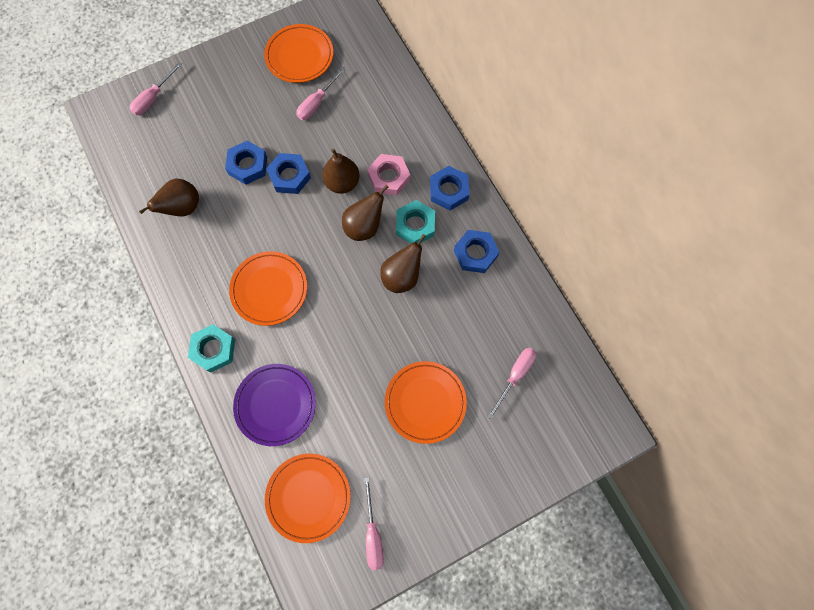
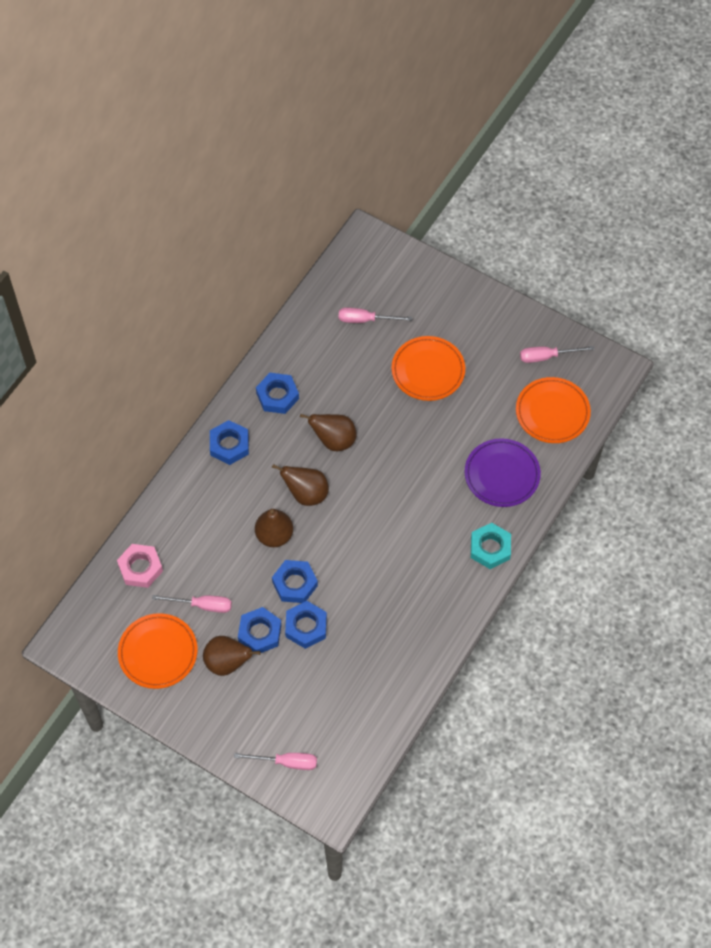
camera: 120 degrees left, 10 degrees down
(182, 208) = (383, 656): brown pear -> brown pear (227, 663)
(266, 130) = (260, 633): none -> blue nut
(269, 289) = (411, 536): orange plate -> none
(373, 533) = (547, 356): pink screwdriver -> pink screwdriver turned 150 degrees counterclockwise
(389, 177) = (245, 500): pink nut -> pink nut (140, 568)
(415, 225) = (279, 454): turquoise nut -> none

